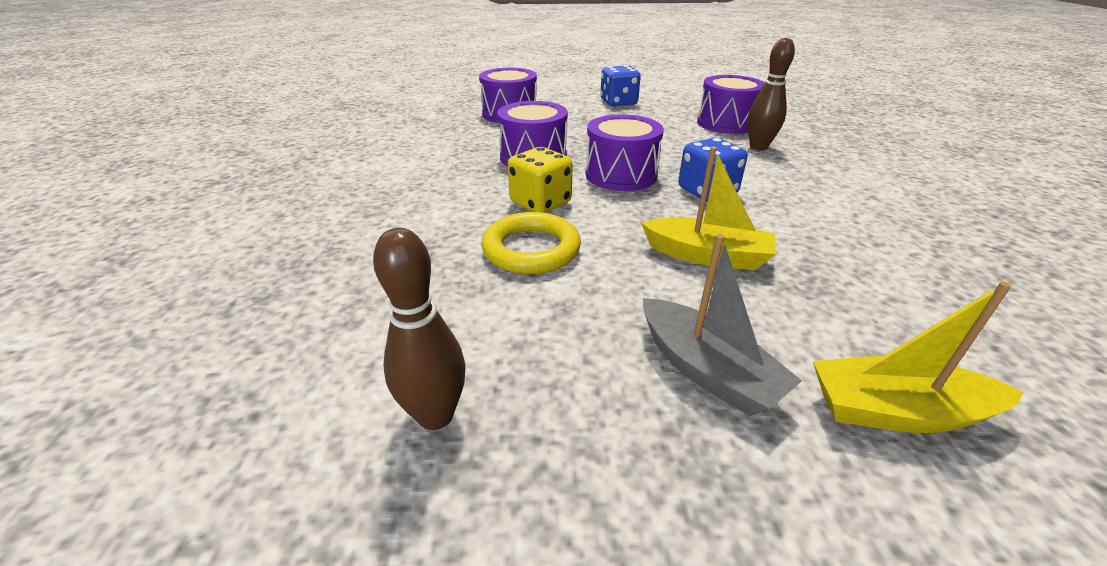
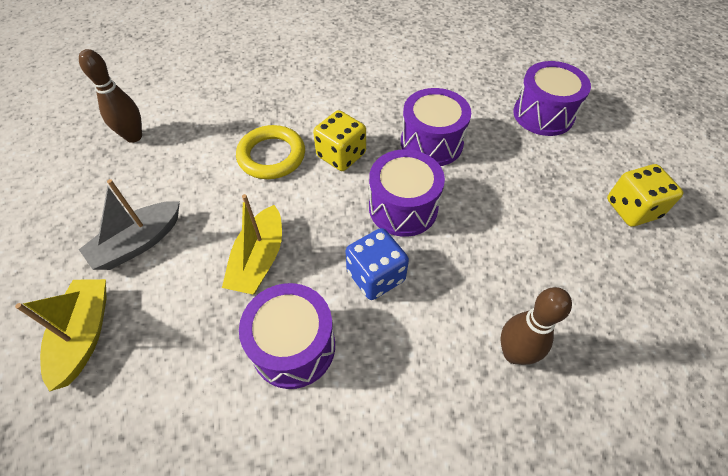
camera: 85 degrees right, 20 degrees up
(618, 102) = (632, 209): blue dice -> yellow dice
(726, 123) = (596, 330): purple drum -> purple drum (293, 346)

